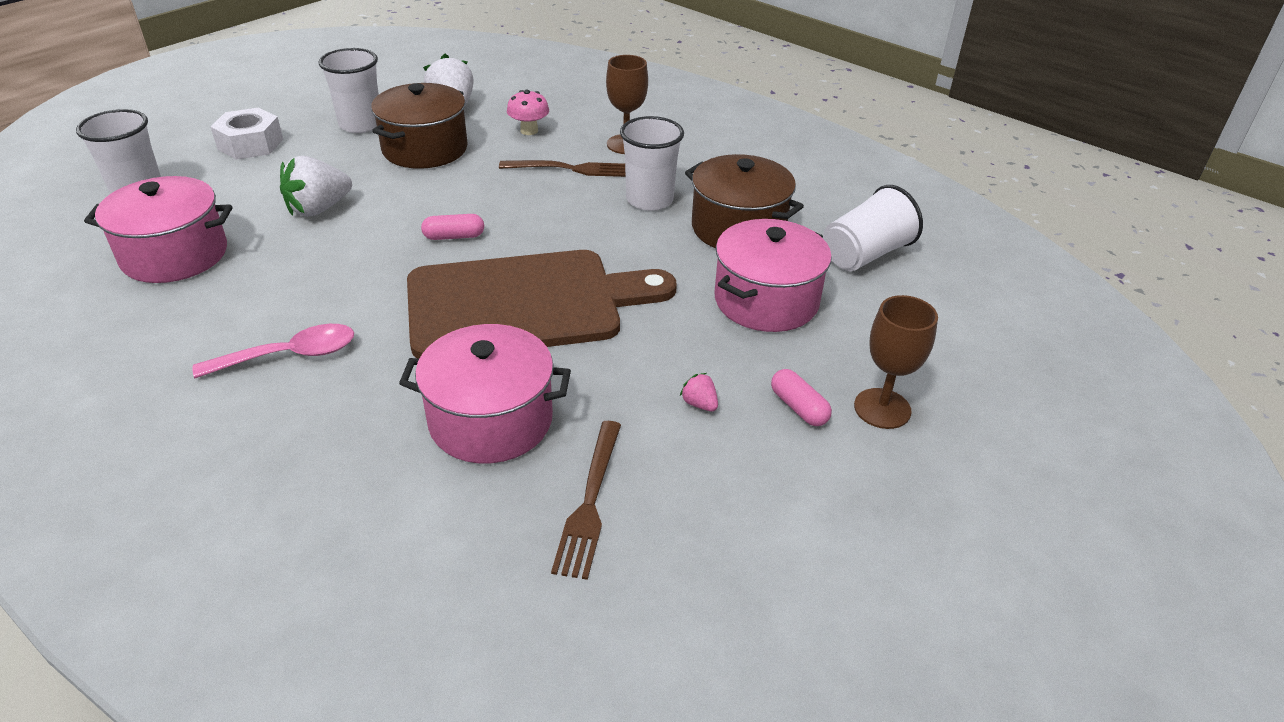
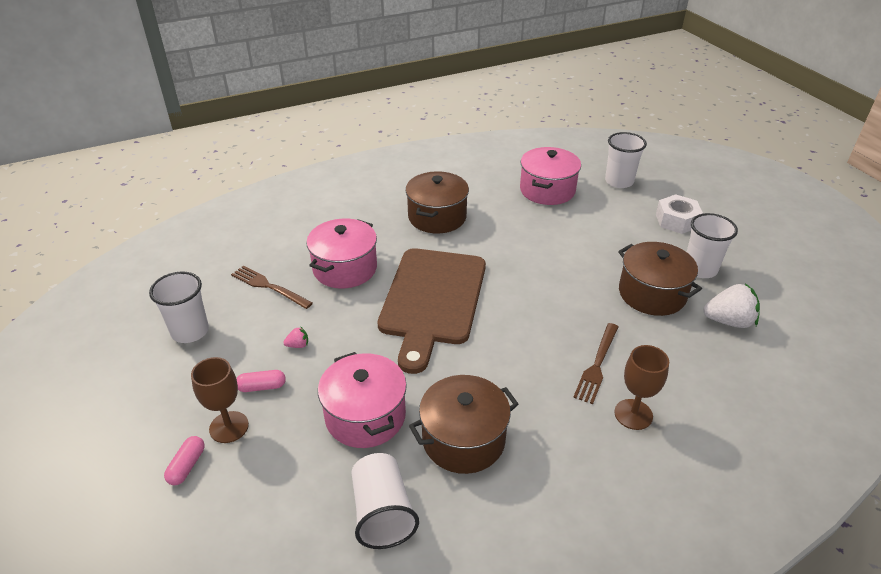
camera: 115 degrees right, 0 degrees up
(290, 355) = (437, 217): pink spoon -> brown pot
(319, 209) = (579, 239): white strawberry -> none
(454, 236) = (522, 286): pink capsule -> pink capsule (187, 466)
(529, 131) = (673, 357): pink mushroom -> none
(649, 200) = (530, 398): white cup -> white cup (190, 331)

